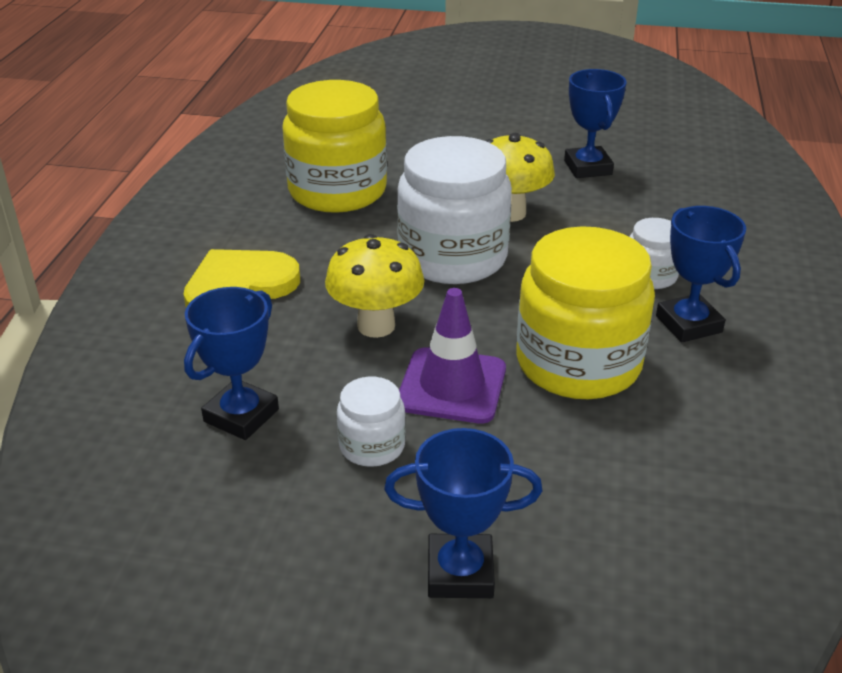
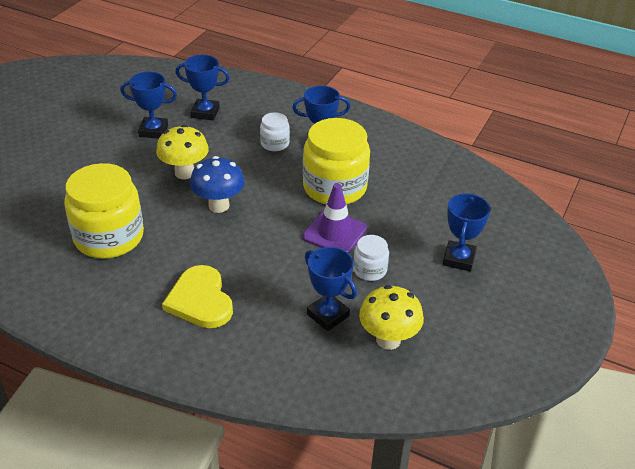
camera: 75 degrees left, 5 degrees up
(376, 326) = (270, 249): yellow mushroom -> yellow mushroom (388, 340)
(453, 257) = (219, 205): white jar -> blue mushroom
(673, 196) = (205, 113): none -> blue trophy

